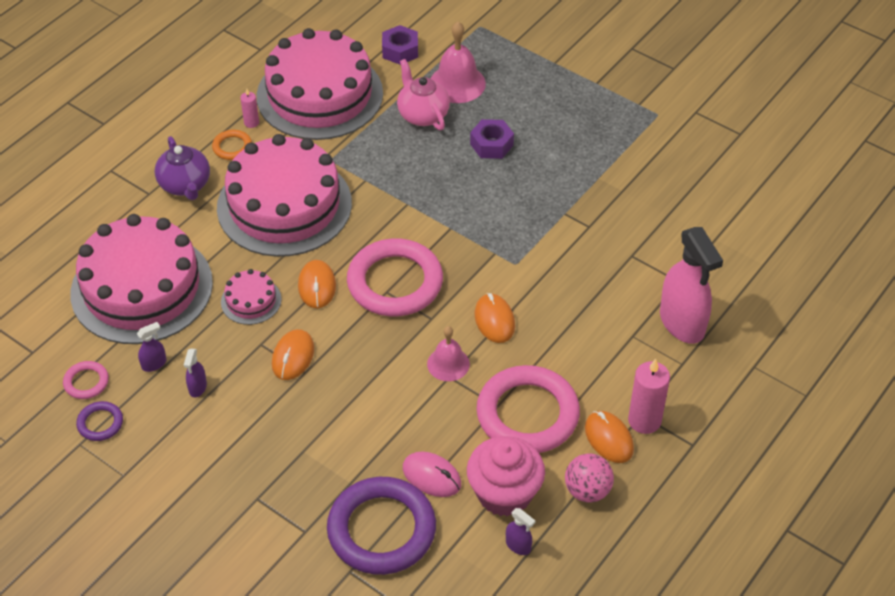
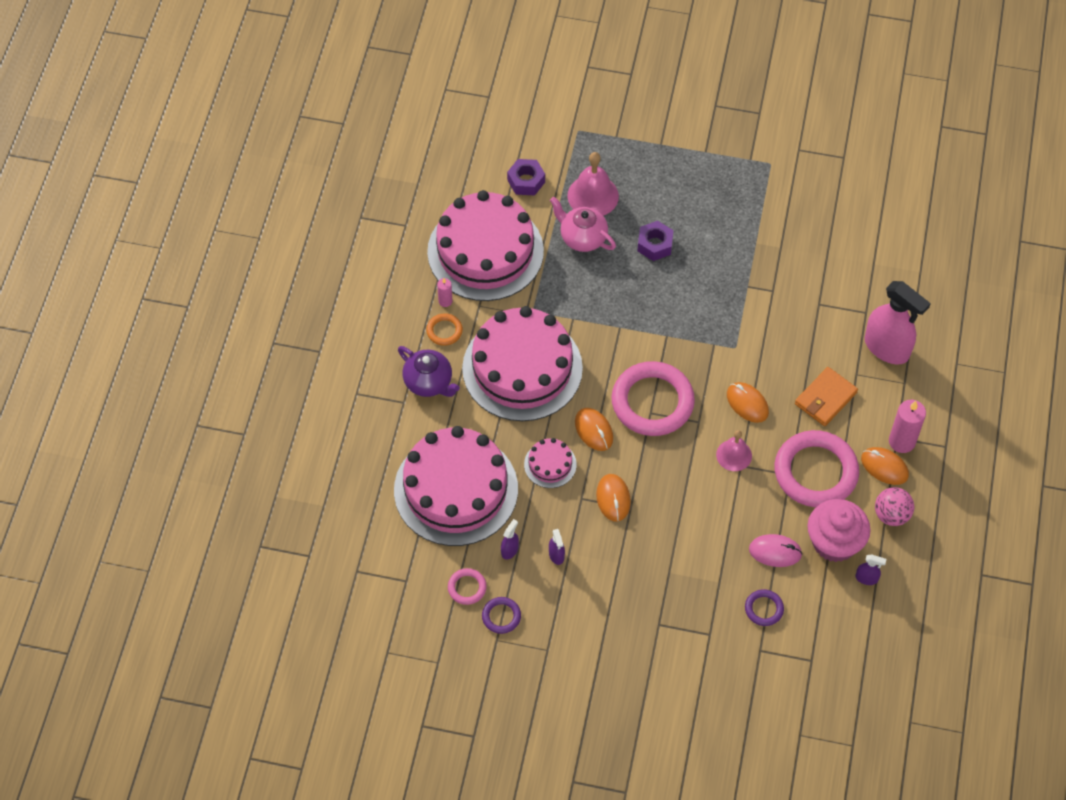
camera: 25 degrees left, 10 degrees up
(381, 530) = (764, 609): purple ring -> purple ring, size x0.45
(583, 346) = (825, 398): none -> orange wallet

